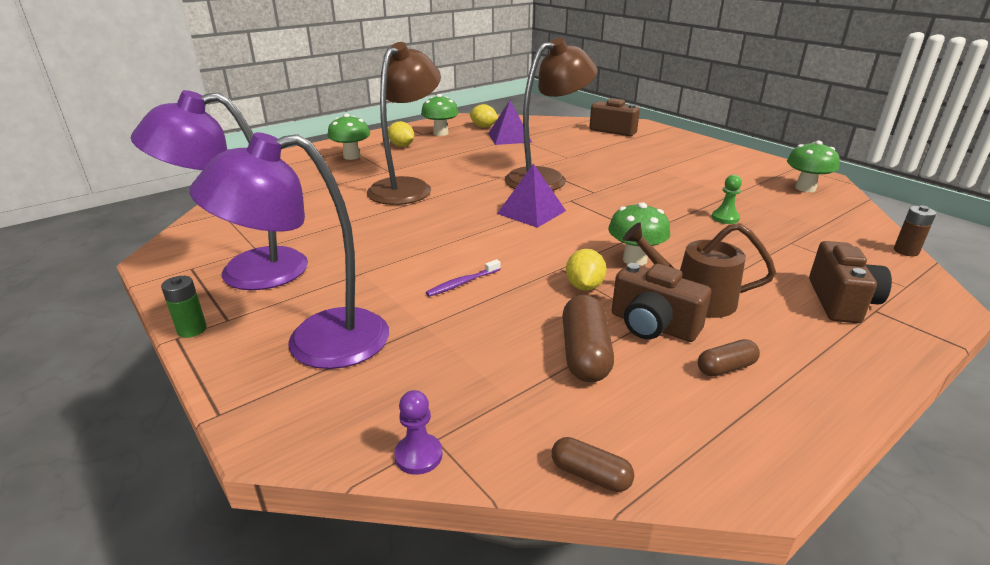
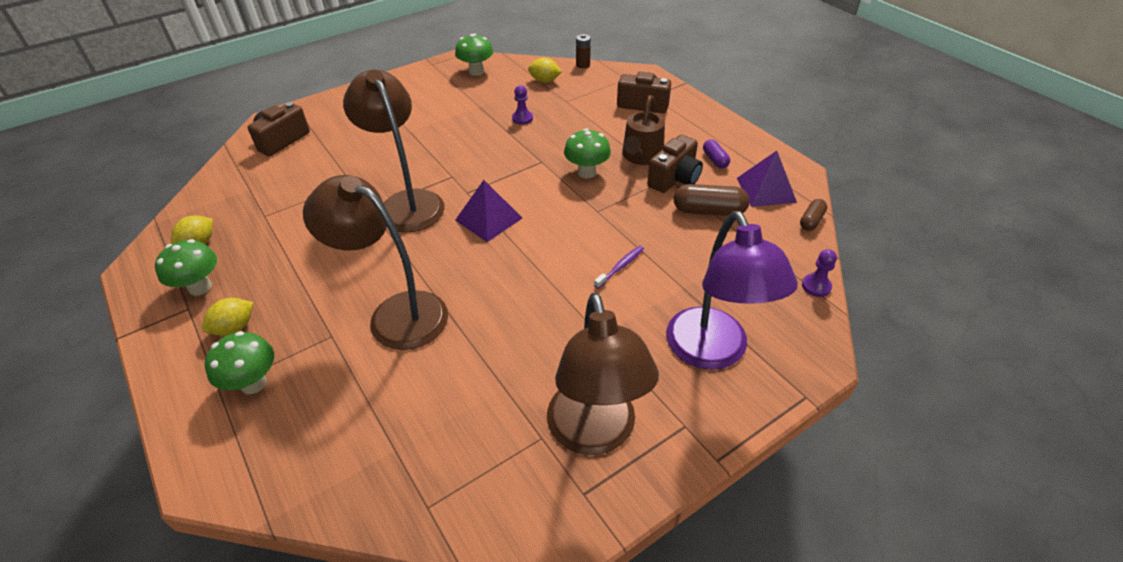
camera: 85 degrees left, 15 degrees up
(192, 330) = (704, 450): green battery -> none
(245, 272) = (595, 434): purple lamp -> brown lamp
(462, 283) = (620, 267): purple toothbrush -> purple toothbrush turned 105 degrees counterclockwise
(509, 137) = (259, 222): purple pyramid -> purple pyramid (766, 190)
(584, 286) = (626, 202): yellow lemon -> yellow lemon (544, 81)
(725, 218) = (522, 118): green pawn -> purple pawn
(726, 368) = (715, 160): brown capsule -> purple capsule

